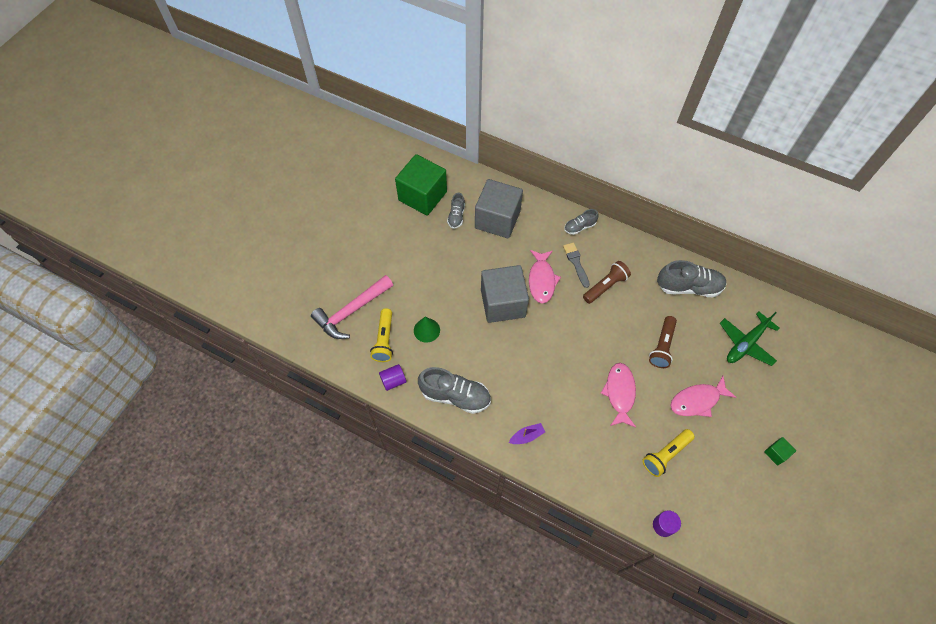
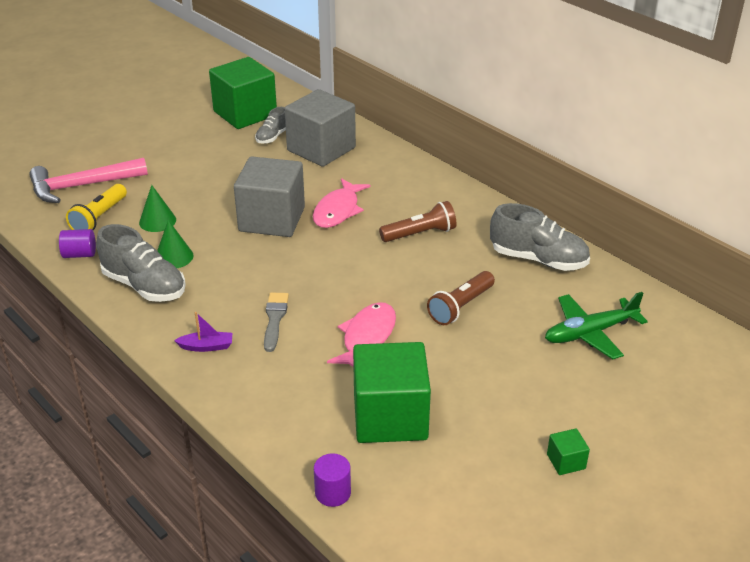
camera: 20 degrees right, 25 degrees down
(458, 361) = (174, 257): none -> green cone
(576, 263) = (395, 205): grey brush -> grey brush (275, 319)
(579, 227) = (423, 176): grey shoe -> none
(665, 455) = (390, 417): yellow flashlight -> green cube
(697, 400) = (476, 373): pink fish -> none

